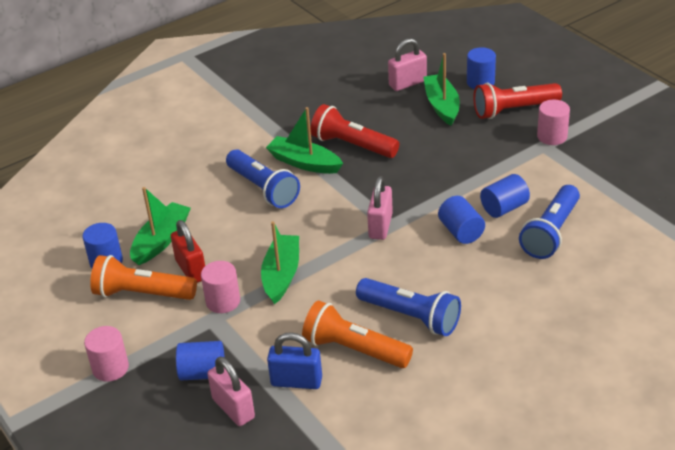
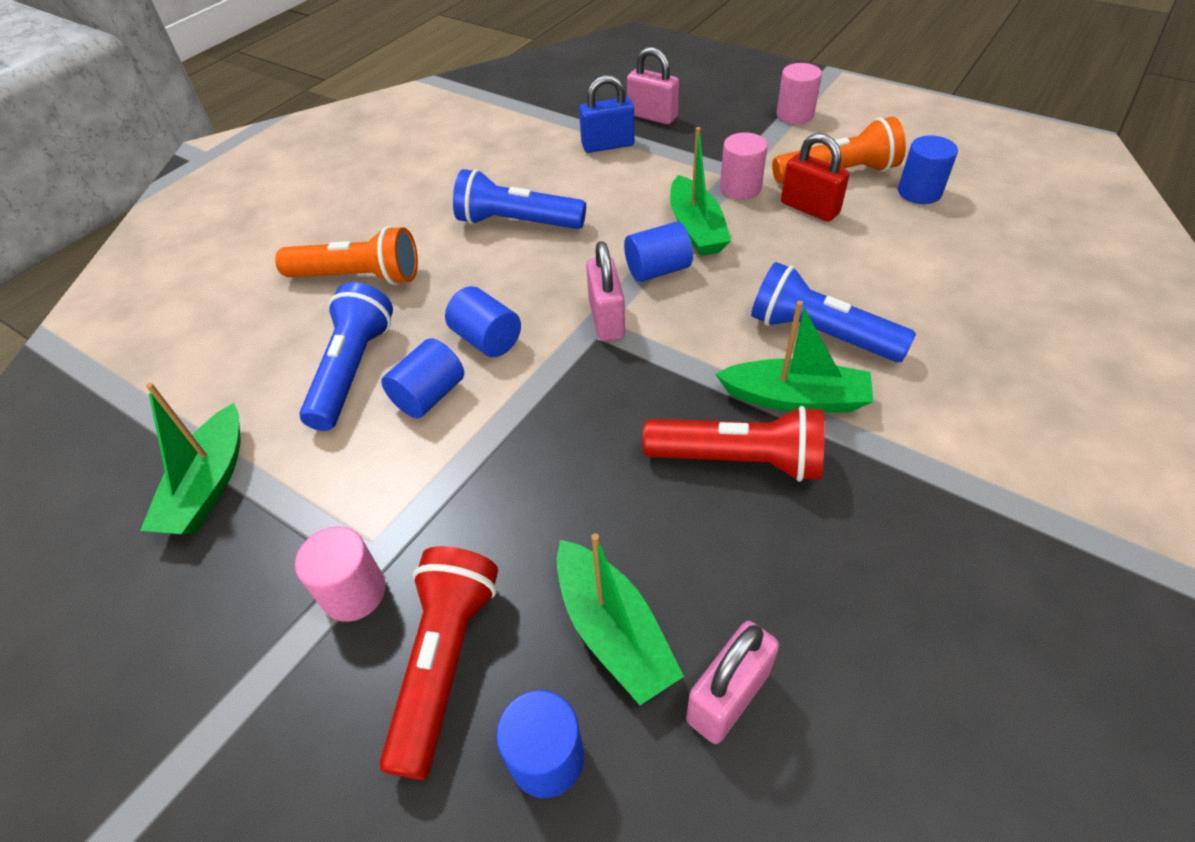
camera: 160 degrees right, 10 degrees up
(161, 240) = (884, 230): green boat -> green boat (209, 485)
(203, 373) = (703, 131): blue cylinder -> blue cylinder (657, 270)
(354, 349) = (565, 181): orange flashlight -> orange flashlight (358, 277)
(513, 110) = (445, 662): red flashlight -> red flashlight turned 45 degrees counterclockwise

